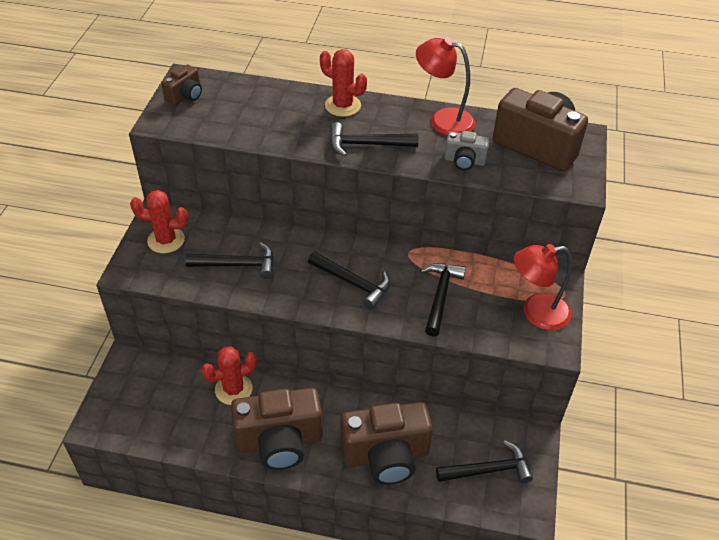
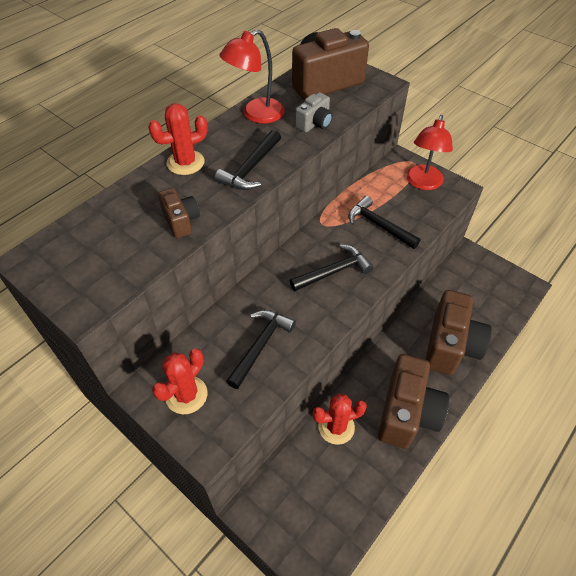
camera: 60 degrees left, 5 degrees up
(185, 96) = (60, 270): brown camera -> brown camera (181, 221)
(233, 389) = (336, 427): red cactus -> red cactus turned 75 degrees clockwise
(489, 470) = (486, 291): black hammer -> none

